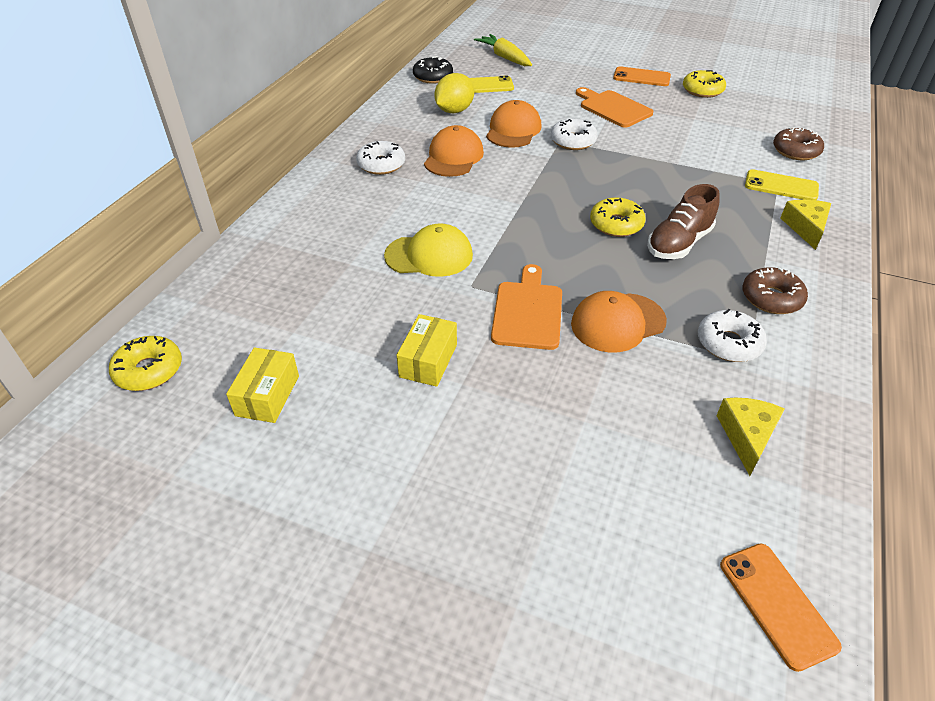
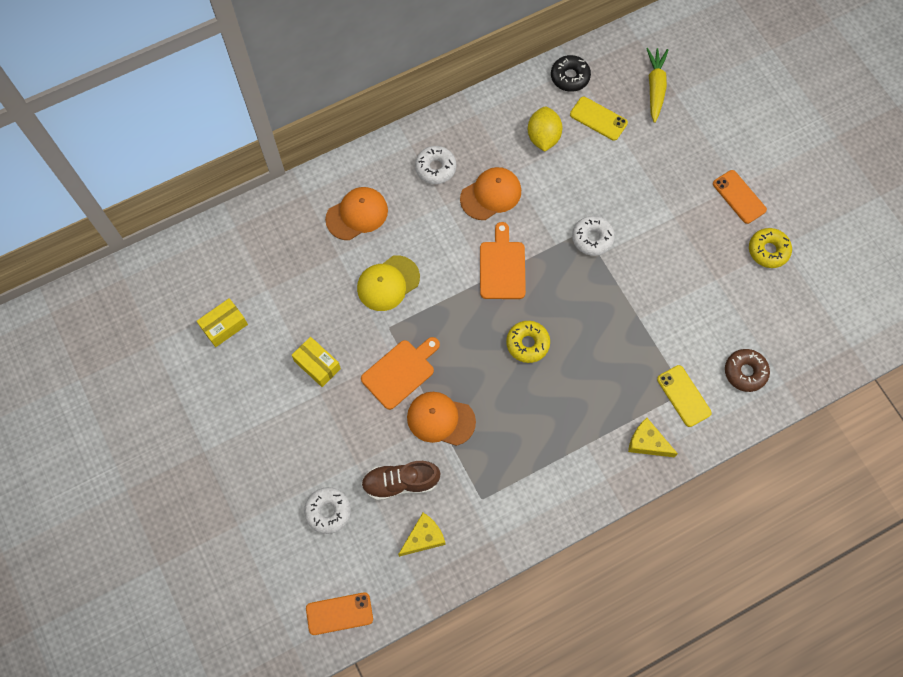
camera: 40 degrees right, 25 degrees up
(149, 370) = (182, 264): yellow donut -> none
(428, 360) = (317, 365): yellow box -> yellow box turned 75 degrees clockwise
(429, 255) = (388, 283): yellow cap -> yellow cap turned 105 degrees clockwise
(454, 111) = (543, 137): yellow lemon -> yellow lemon turned 75 degrees counterclockwise
(513, 130) = (563, 193): orange cap -> orange cap (357, 214)
(613, 108) = (667, 221): orange cutting board -> orange cutting board (502, 267)
(678, 243) = (547, 390): brown shoe -> brown shoe (400, 482)
(728, 343) = (484, 481): white donut -> white donut (328, 511)
(771, 298) = (549, 474): brown donut -> none
(777, 604) = (339, 613): orange phone -> orange phone turned 60 degrees clockwise
(805, 228) = (647, 442): yellow cheese -> yellow cheese turned 105 degrees counterclockwise

